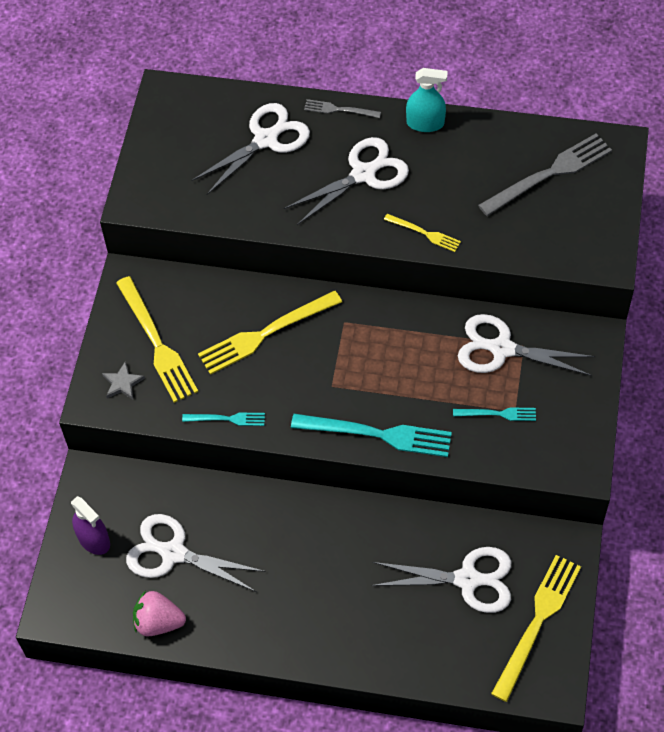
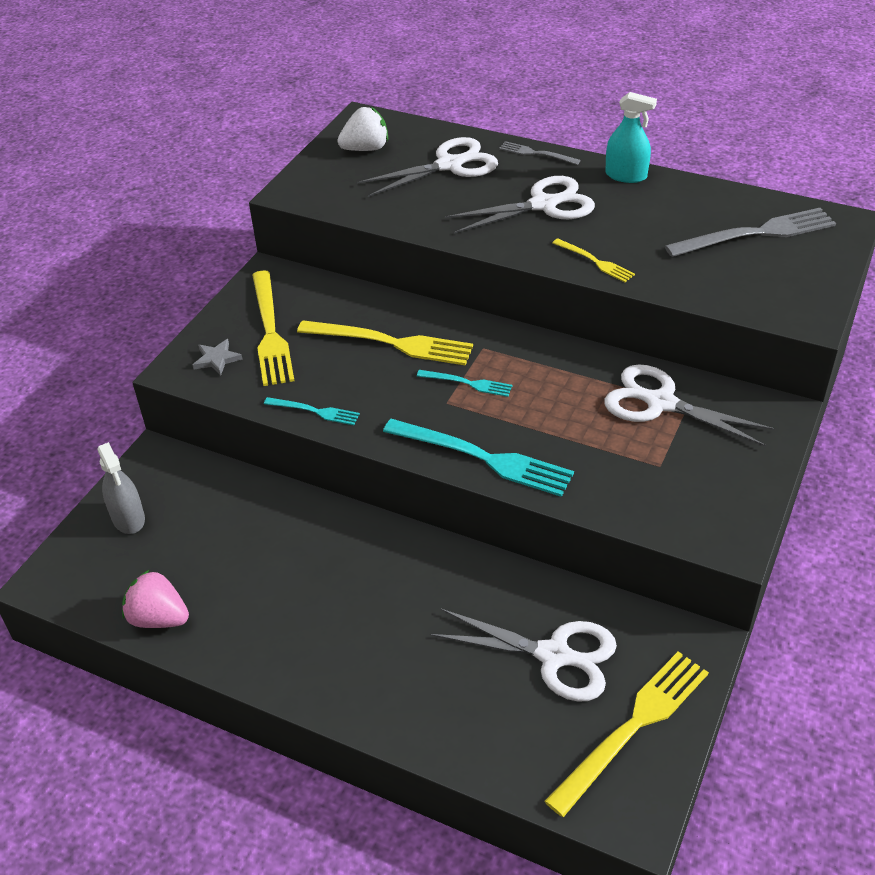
camera: 15 degrees right, 15 degrees down
(94, 540) = (128, 518): purple spray bottle -> grey spray bottle
(173, 553) = (209, 550): white scissors -> none
(182, 132) = (365, 149): none -> white strawberry
(265, 333) = (391, 343): yellow fork -> yellow fork turned 150 degrees counterclockwise
(498, 414) = (637, 465): turquoise fork -> turquoise fork (468, 383)

